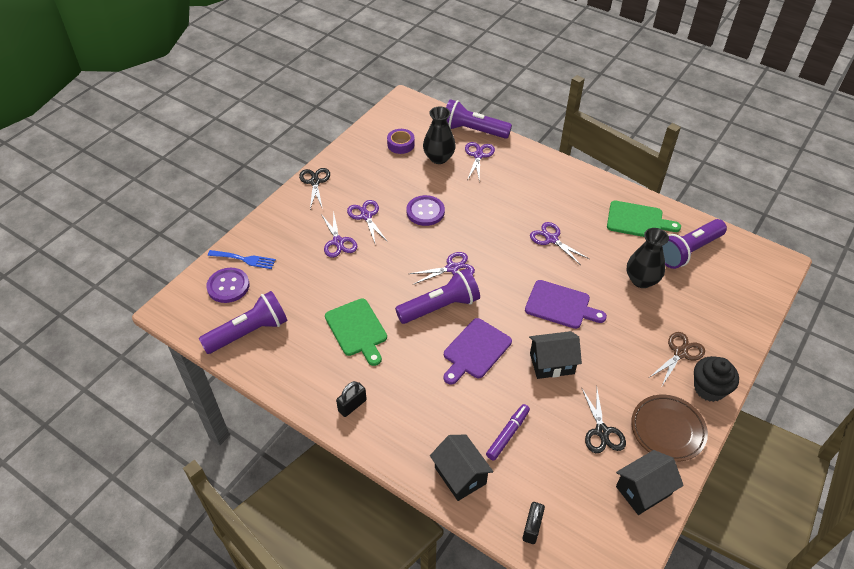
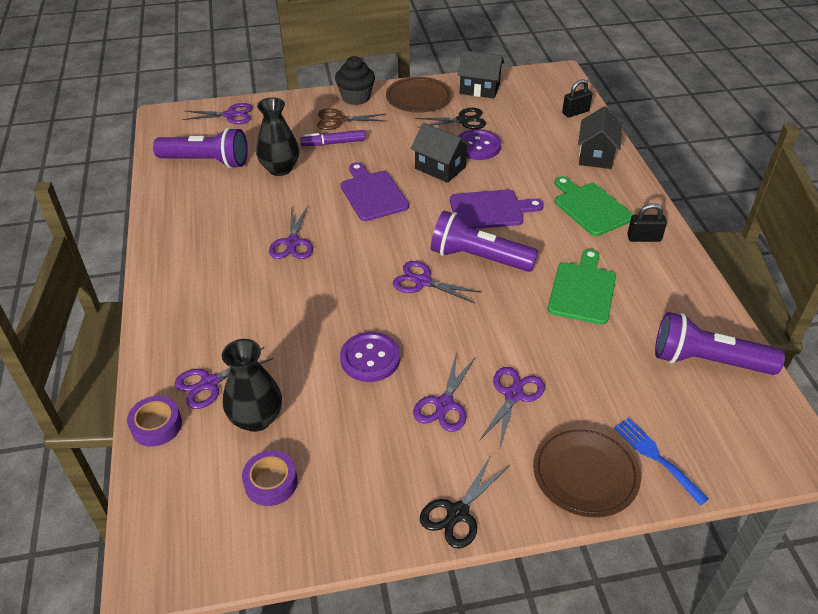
camera: 135 degrees left, 5 degrees down
(228, 286) = (702, 433): purple button -> purple button (478, 146)
(273, 230) = (585, 474): none -> brown plate
(473, 131) = (156, 425): purple flashlight -> purple tape
(507, 434) = (532, 154): purple marker -> purple marker (333, 143)
(602, 431) = (463, 120): black scissors -> black scissors turned 45 degrees clockwise
(638, 220) = (195, 205): green cutting board -> green cutting board (590, 207)
(748, 297) = (230, 115): none -> purple scissors

